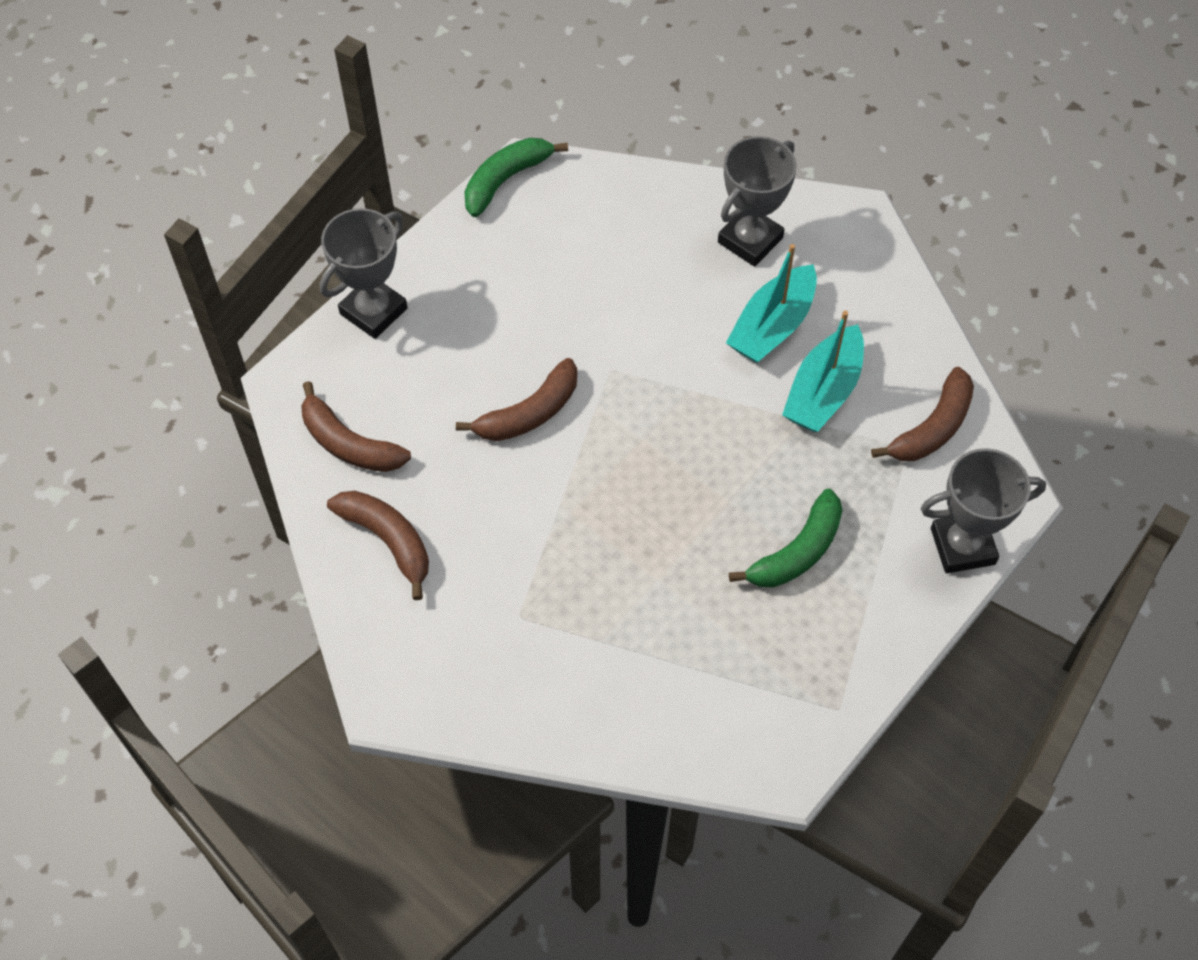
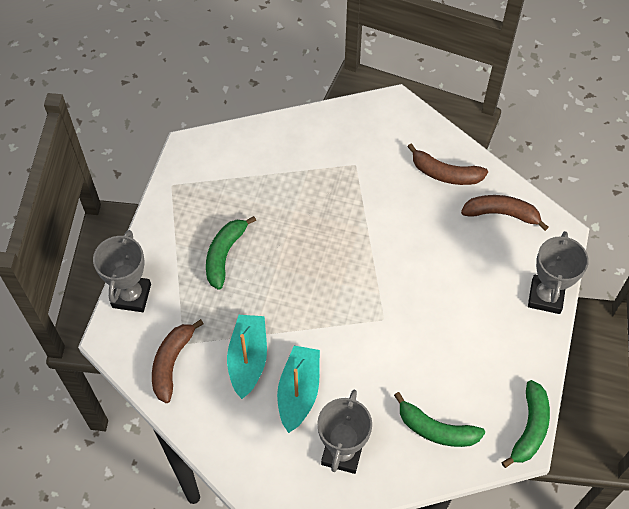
camera: 155 degrees right, 0 degrees up
(529, 413) = (415, 272): brown banana -> none
(620, 220) = (436, 429): none -> green banana
(962, 546) = (131, 296): grey trophy -> grey trophy turned 45 degrees counterclockwise

